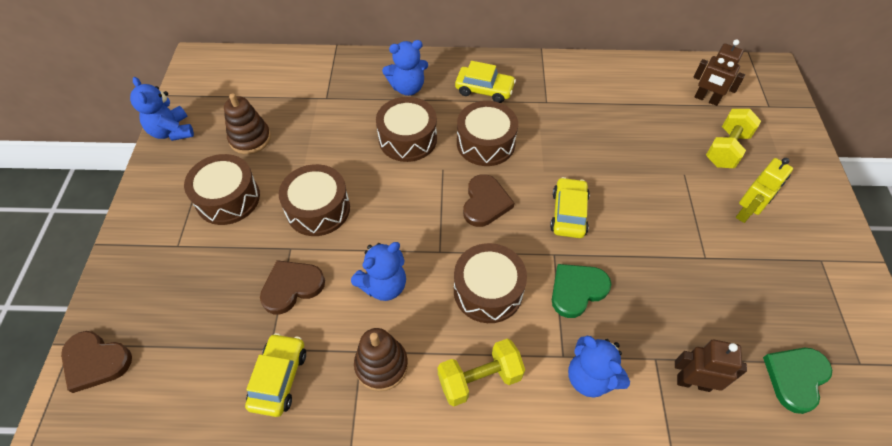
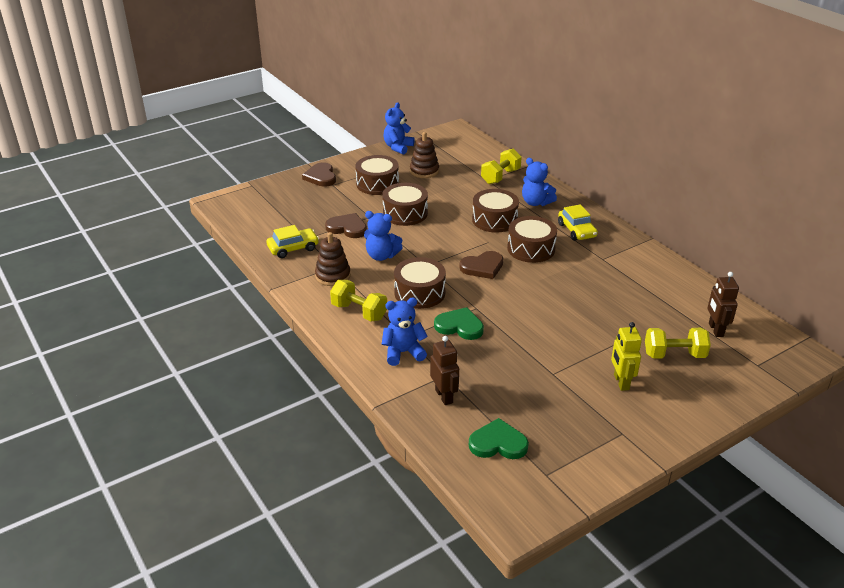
camera: 55 degrees right, 20 degrees down
(95, 361) = (250, 196): brown heart -> brown heart (321, 177)
(332, 84) = (500, 176): none -> yellow dumbbell
(568, 213) = (516, 302): yellow car -> none
(590, 377) = (403, 352): blue teddy bear -> blue teddy bear turned 60 degrees clockwise
(746, 212) = (621, 382): yellow robot -> yellow robot turned 75 degrees clockwise

